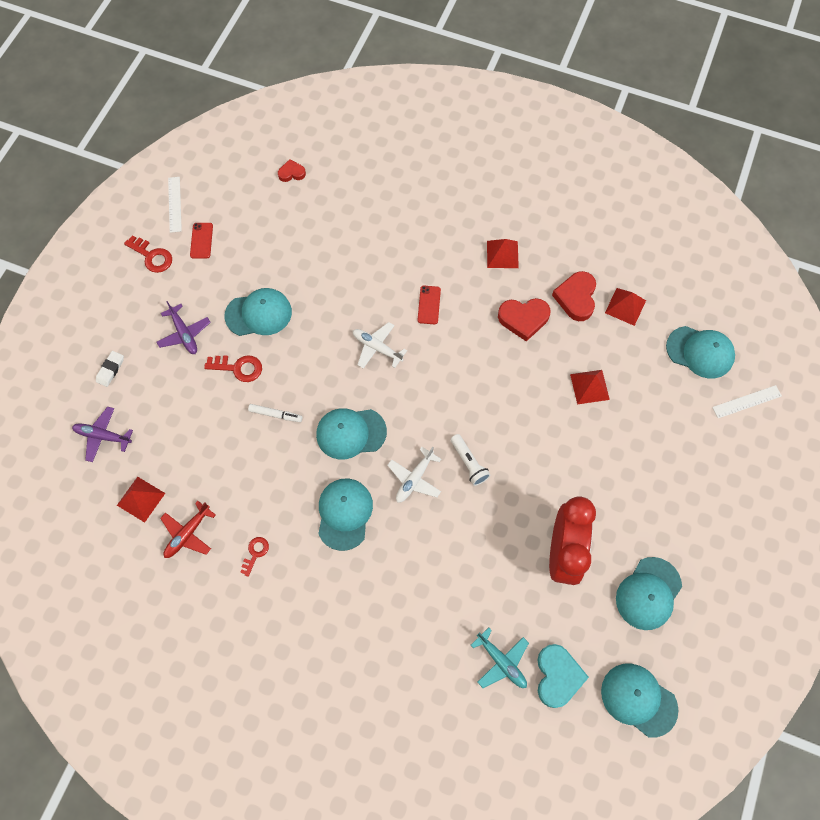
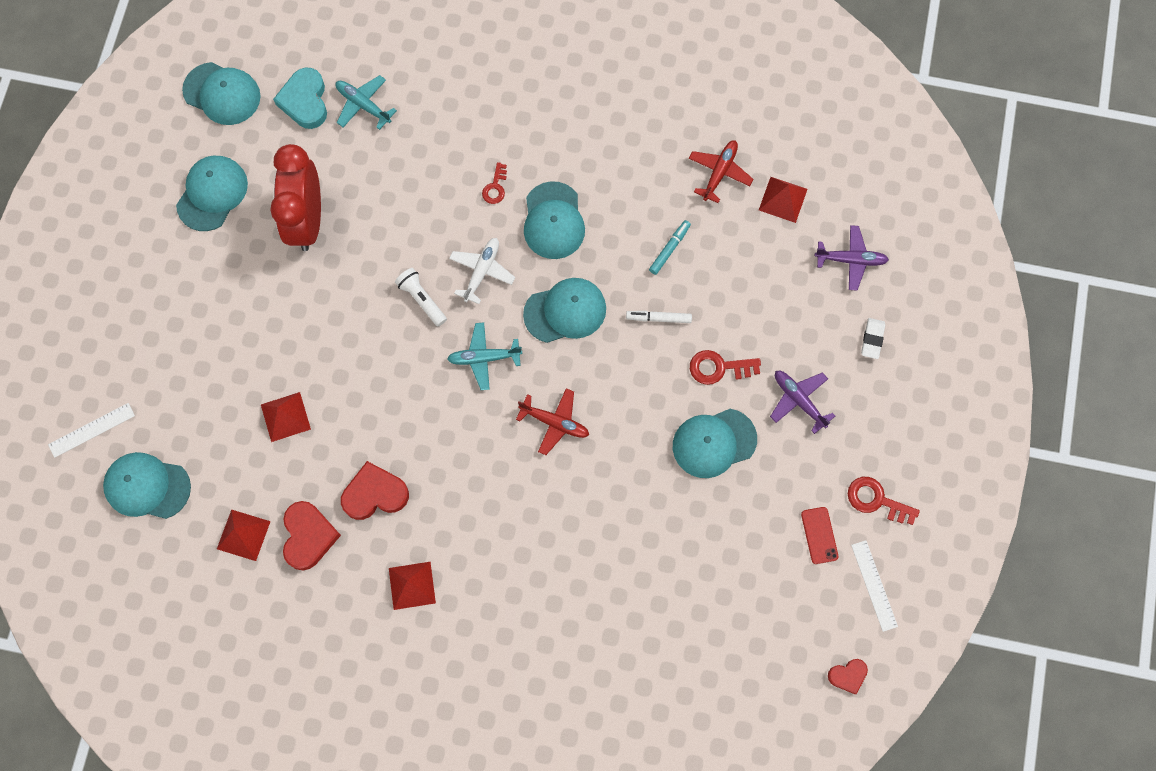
camera: 170 degrees right, 5 degrees up
(251, 471) = (669, 249): none -> turquoise marker
(255, 553) = (641, 165): red key -> red key (495, 187)
(291, 173) = (727, 666): red heart -> red heart (848, 676)
(377, 348) = (555, 423): white plane -> red plane
(424, 406) = (484, 358): none -> turquoise plane
(429, 305) = (499, 493): red phone -> none

